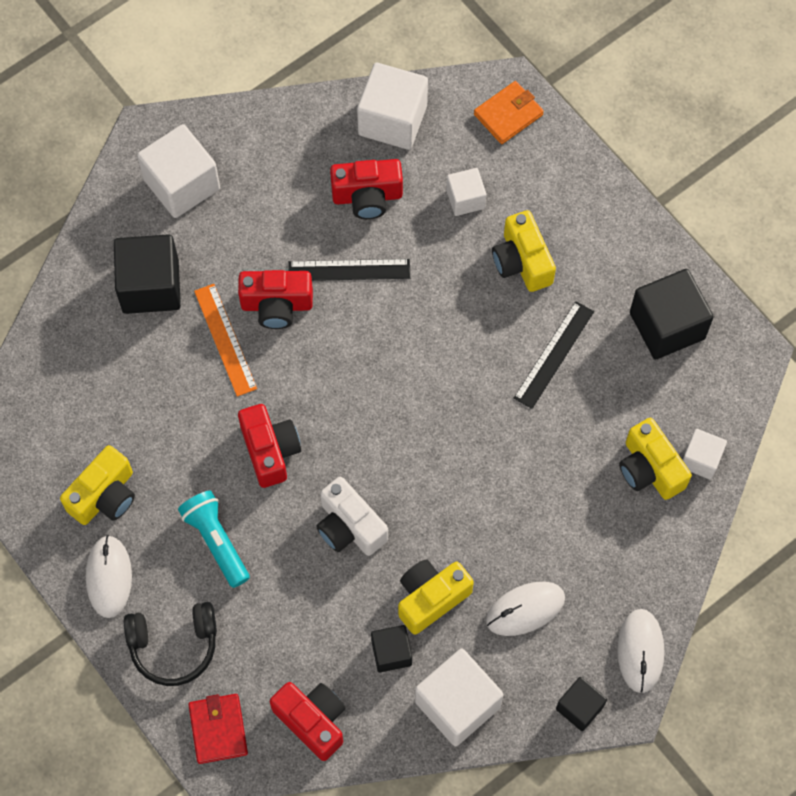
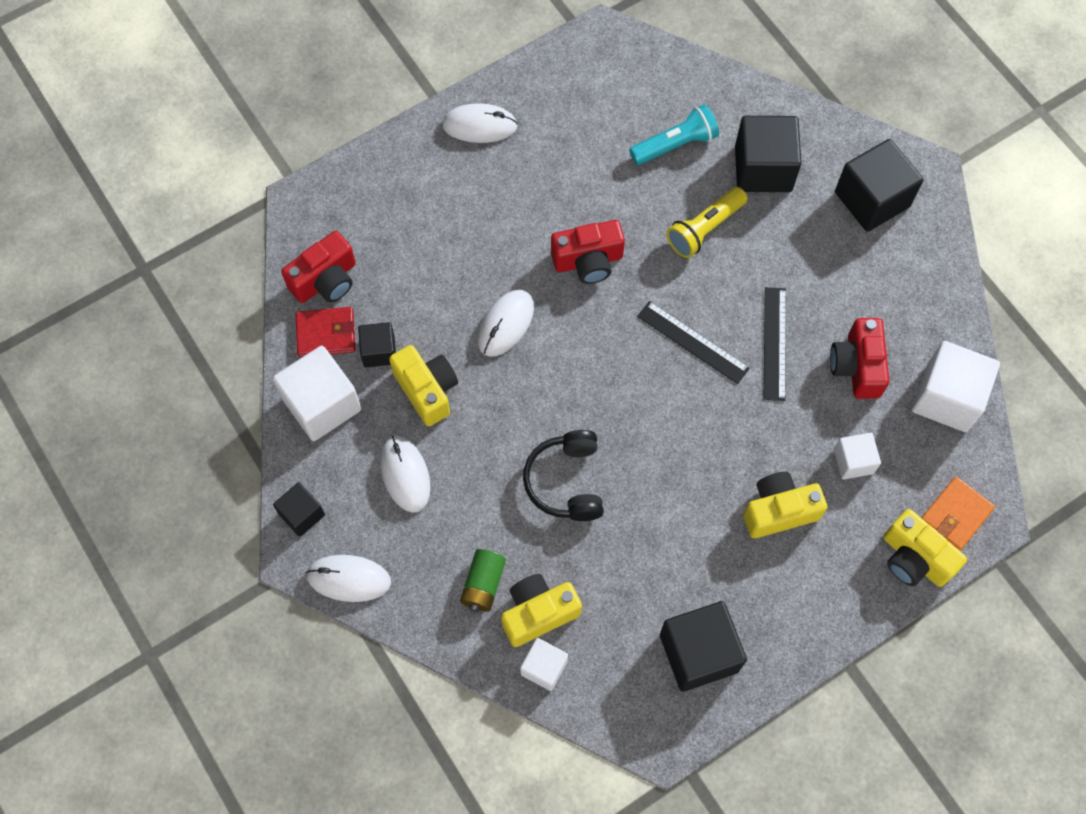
camera: 95 degrees right, 0 degrees up
(104, 496) = (556, 124): yellow camera -> yellow camera (914, 558)
(174, 645) = (410, 173): black headphones -> black headphones (566, 481)
(182, 184) = (872, 199): white cube -> black cube
(216, 541) = (504, 211): turquoise flashlight -> turquoise flashlight (675, 144)
(218, 729) = (330, 205): red wallet -> red wallet (326, 334)
(225, 339) = (704, 229): orange ruler -> yellow flashlight
(276, 305) = (738, 275): red camera -> none
(349, 527) = (506, 324): white camera -> white mouse
(508, 114) = (955, 515): orange wallet -> orange wallet turned 75 degrees clockwise
(553, 354) = (672, 531): black ruler -> black ruler (693, 342)
(628, 522) = (483, 584): none -> green battery

